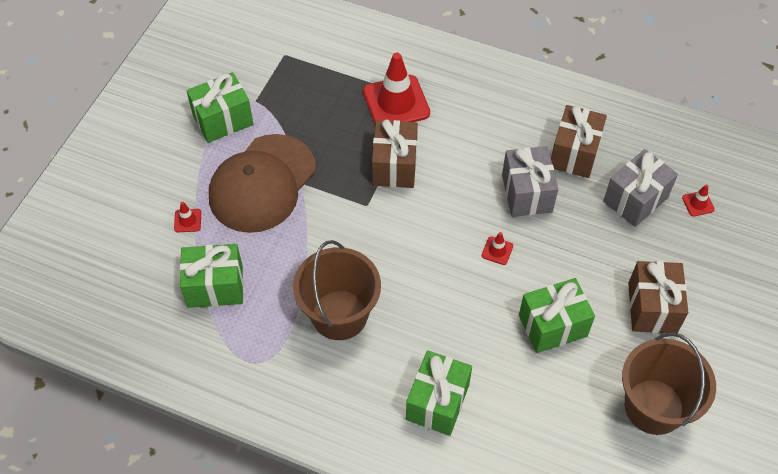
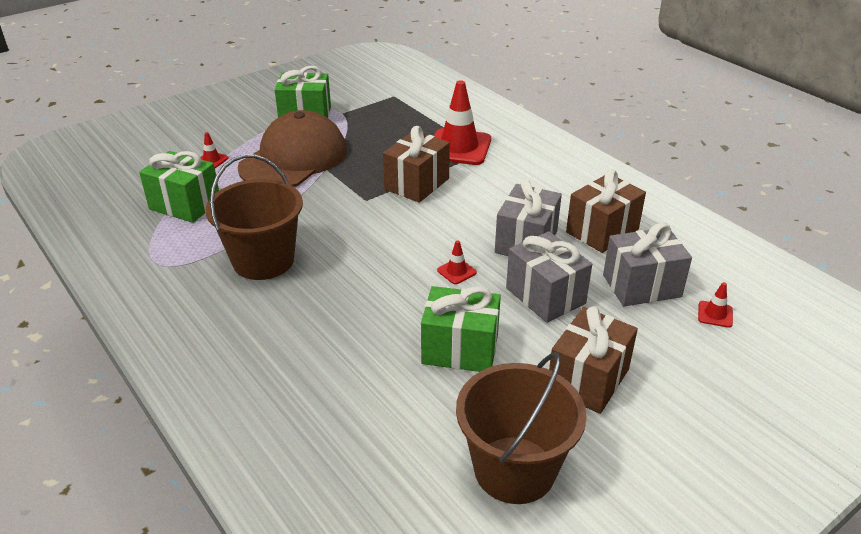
camera: 30 degrees right, 20 degrees down
(262, 183) = (293, 159): brown cap -> brown cap turned 150 degrees clockwise
(437, 402) = (283, 360): green gift -> none
(576, 243) = (545, 296): none -> grey gift

